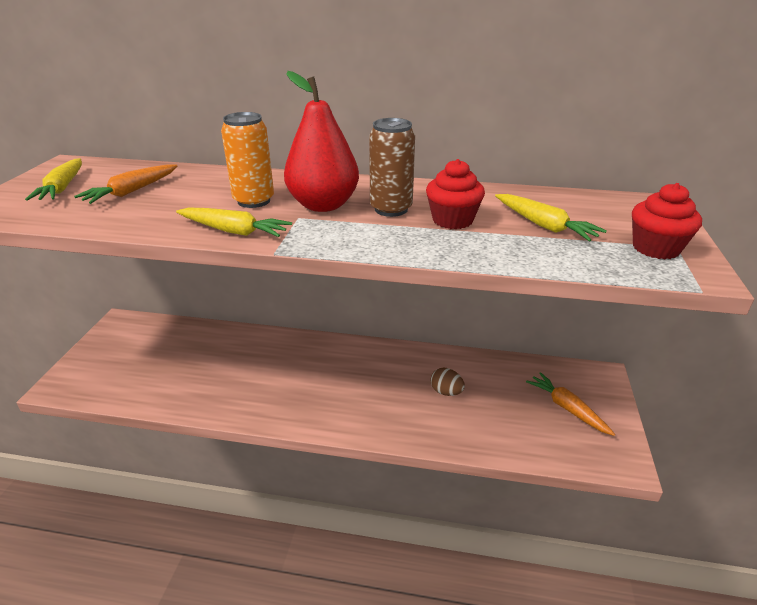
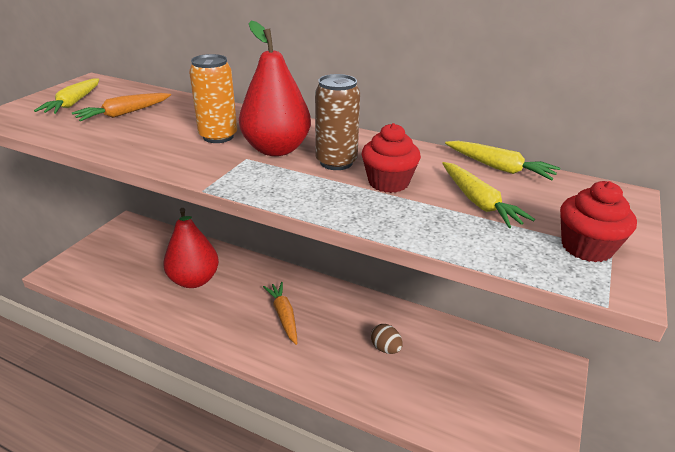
camera: 15 degrees right, 0 degrees up
(223, 365) = (194, 280): none -> red pear
(234, 231) = (182, 163): yellow carrot -> yellow carrot (499, 168)
(567, 408) = (504, 393): orange carrot -> orange carrot (284, 316)

